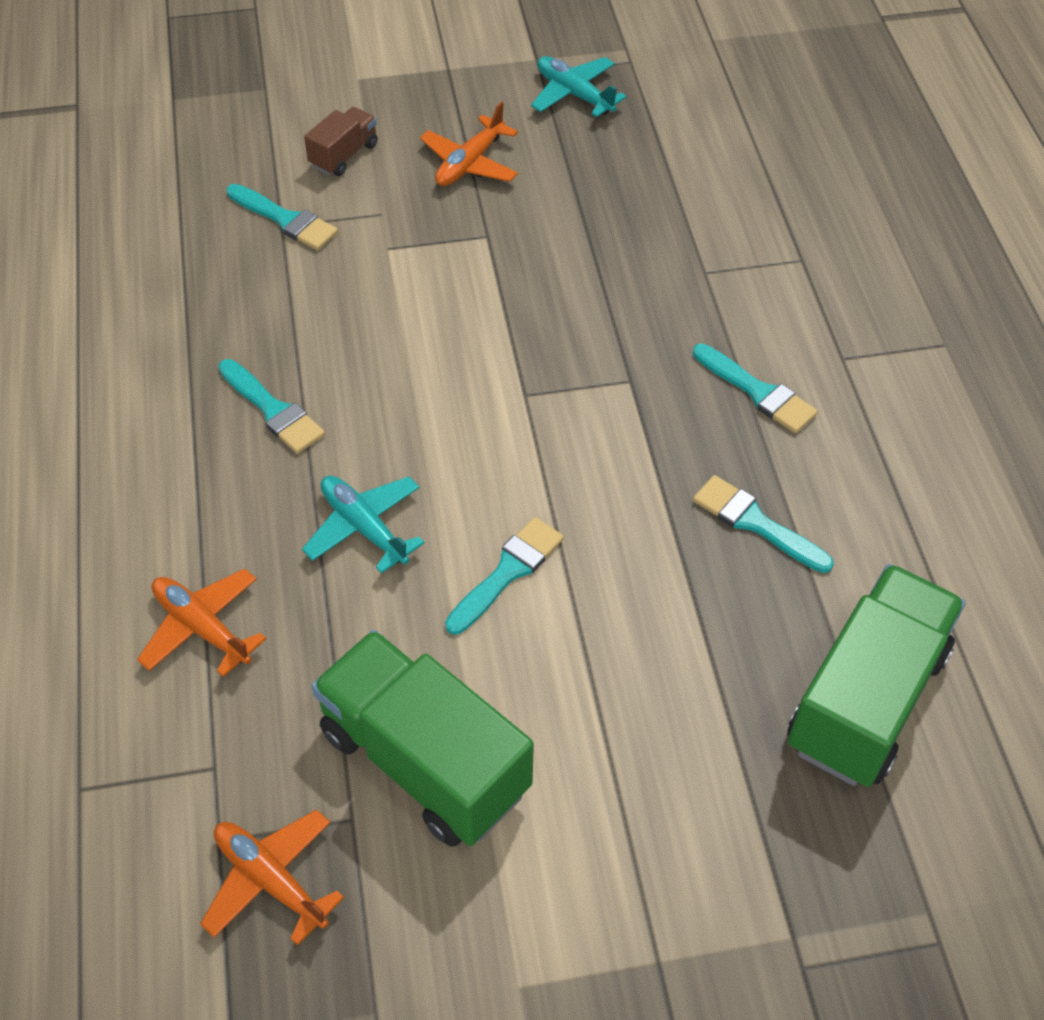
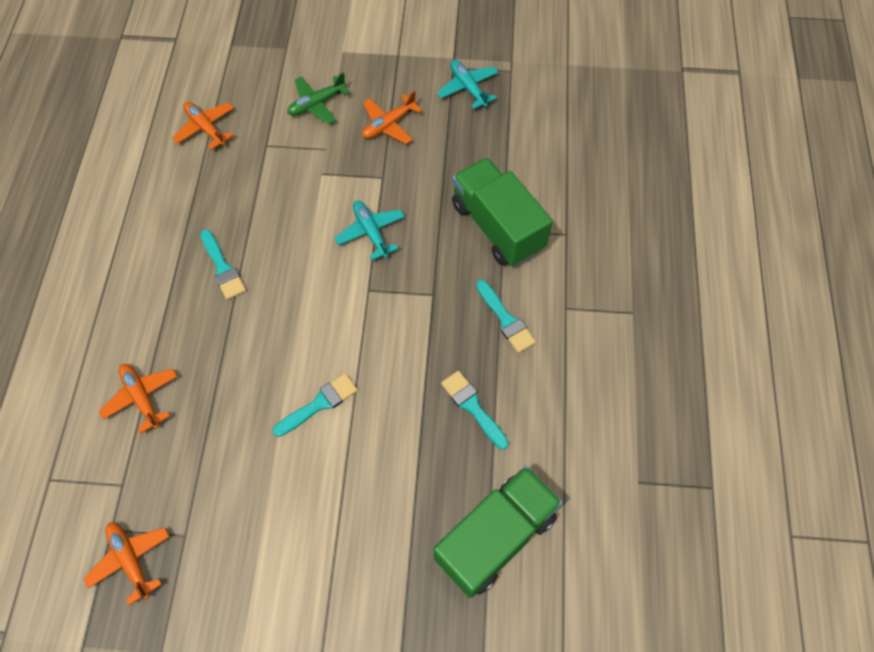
camera: 15 degrees right, 10 degrees up
(172, 219) = (206, 128): none -> orange plane
(285, 219) = (269, 142): turquoise brush -> none
(344, 155) = (317, 104): brown truck -> green plane
(364, 527) = (249, 356): turquoise plane -> turquoise plane (371, 232)
(424, 761) = (234, 510): green truck -> green truck (497, 226)

